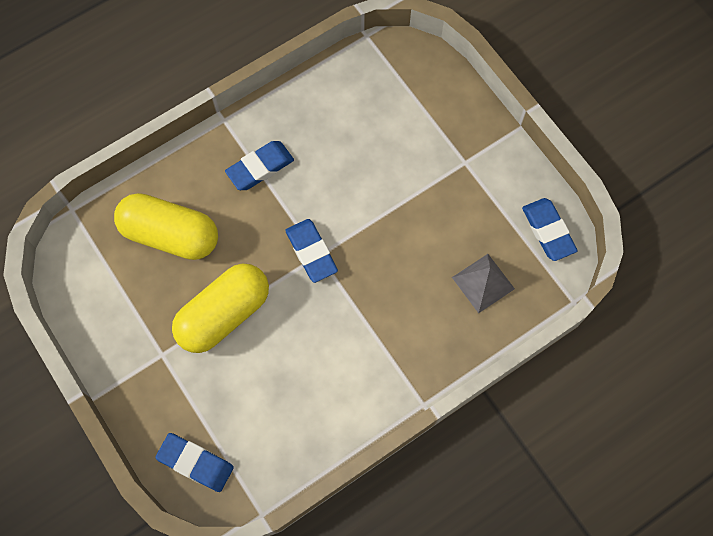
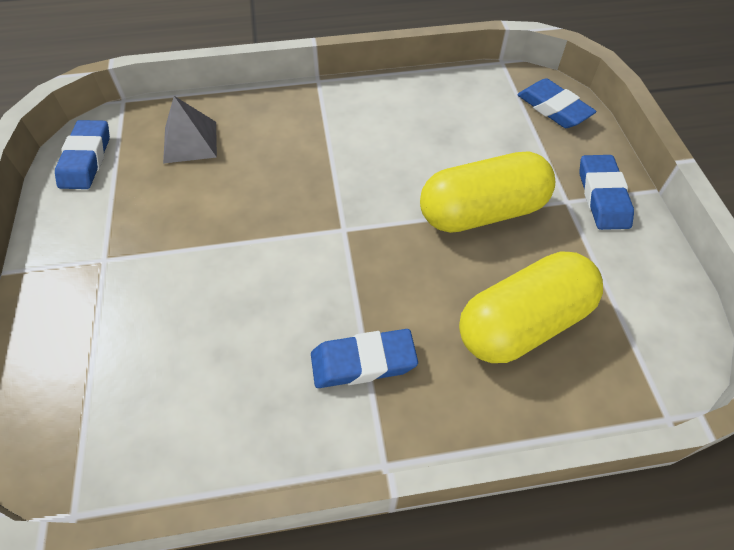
camera: 155 degrees left, 15 degrees down
(170, 234) = (523, 323): yellow capsule -> yellow capsule turned 75 degrees counterclockwise
(311, 252) = (350, 234): blue eraser -> blue eraser (602, 196)

